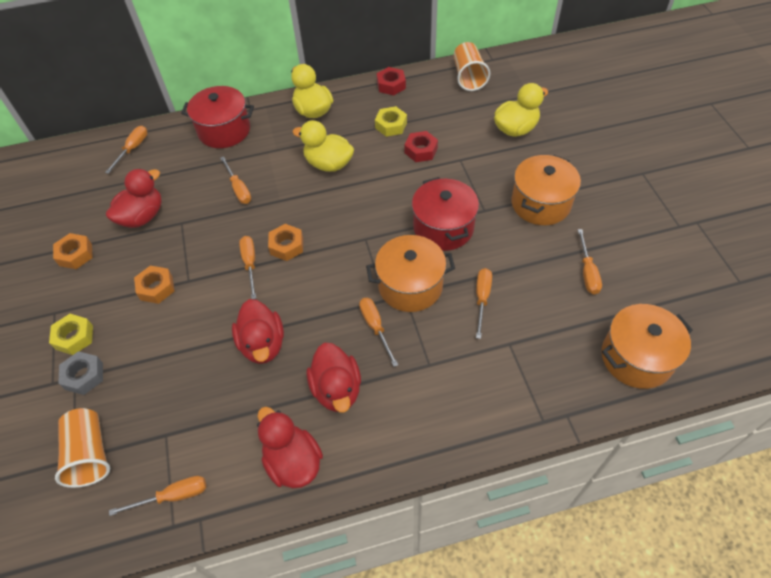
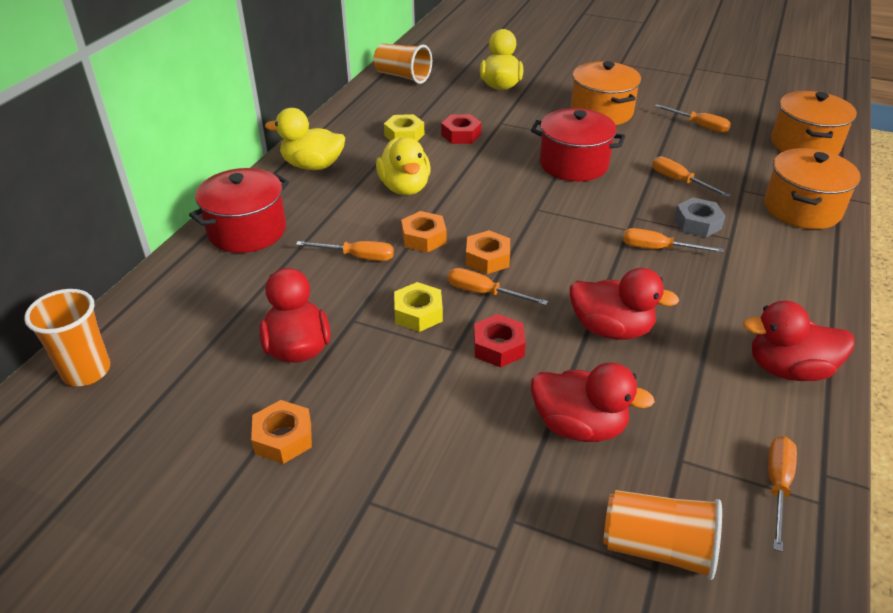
camera: 55 degrees left, 15 degrees down
(74, 157) = (86, 371): none -> orange cup
(74, 337) = (438, 493): yellow nut -> yellow nut (418, 313)
(84, 376) = (518, 507): grey nut -> grey nut (697, 223)
(133, 149) = (161, 312): orange screwdriver -> none
(156, 288) = (436, 381): orange nut -> orange nut (424, 238)
(328, 164) = (405, 188): yellow duck -> yellow duck turned 75 degrees counterclockwise
(337, 389) = (716, 303): red duck -> red duck (579, 426)
(391, 85) = (349, 113): red nut -> red nut (498, 347)
(410, 286) = (626, 209): orange pot -> orange pot (802, 209)

